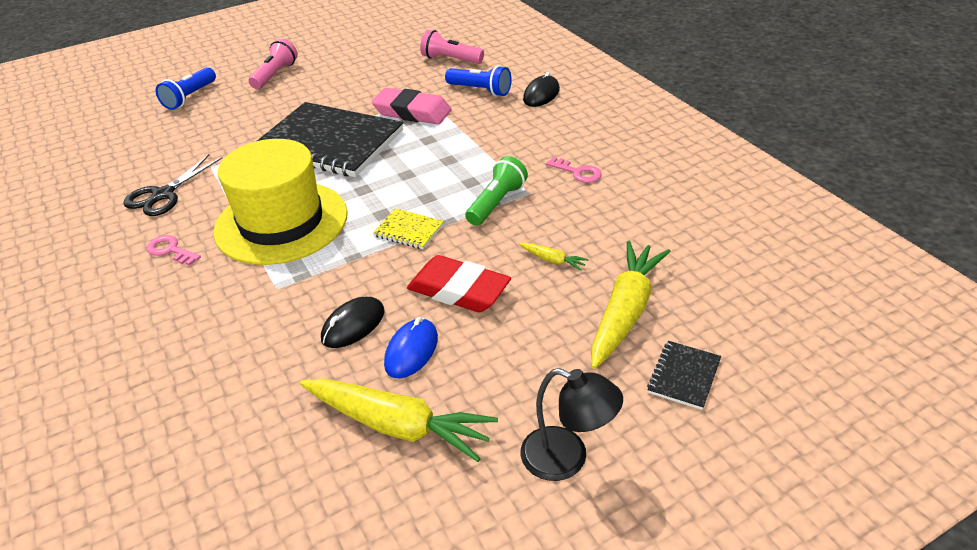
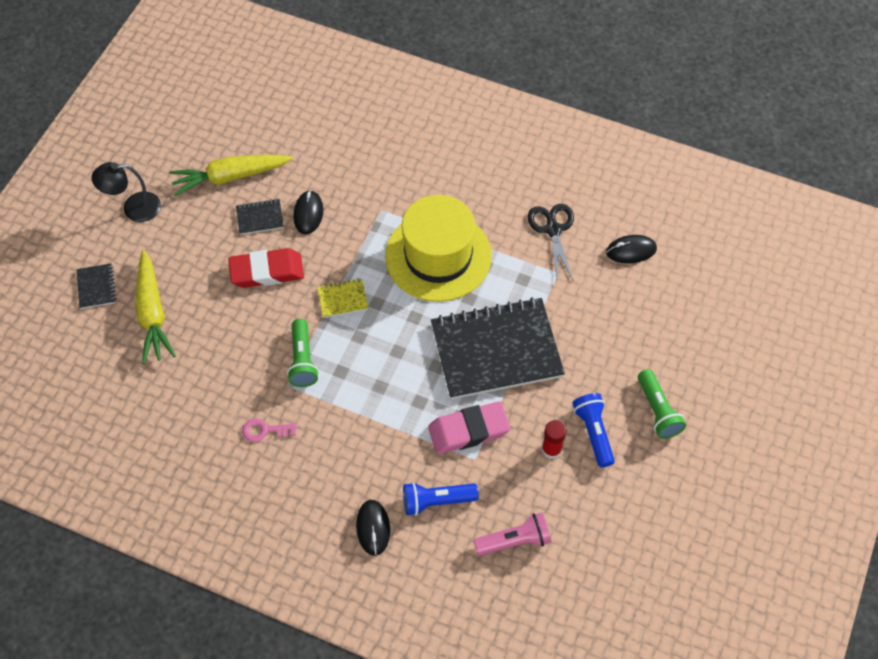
camera: 140 degrees right, 20 degrees up
(137, 154) = (631, 251): none -> black mouse
(170, 250) = (483, 195): pink key -> none
(190, 97) = (690, 334): blue flashlight -> blue flashlight (593, 432)
(275, 75) = (657, 411): pink flashlight -> green flashlight
(369, 84) = (551, 449): none -> red glue stick
(411, 351) = (260, 218): blue mouse -> black notebook
(552, 260) = (224, 328): yellow carrot -> none

